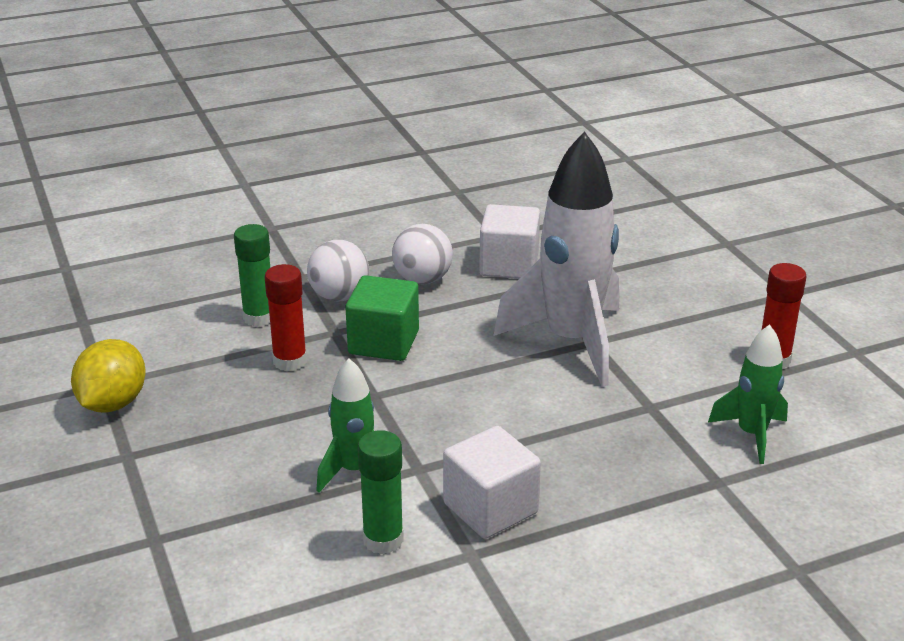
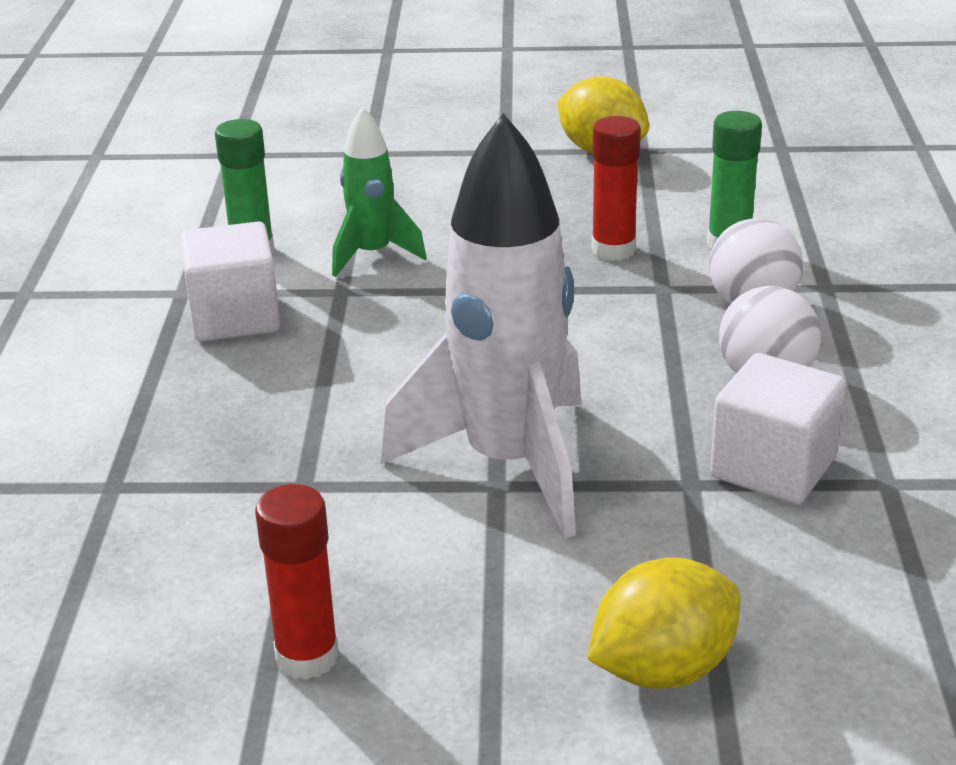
camera: 115 degrees right, 0 degrees up
(383, 342) = (613, 316): green cube -> none
(683, 268) = (663, 669): none -> yellow lemon
(751, 434) = (164, 552): green rocket -> none

